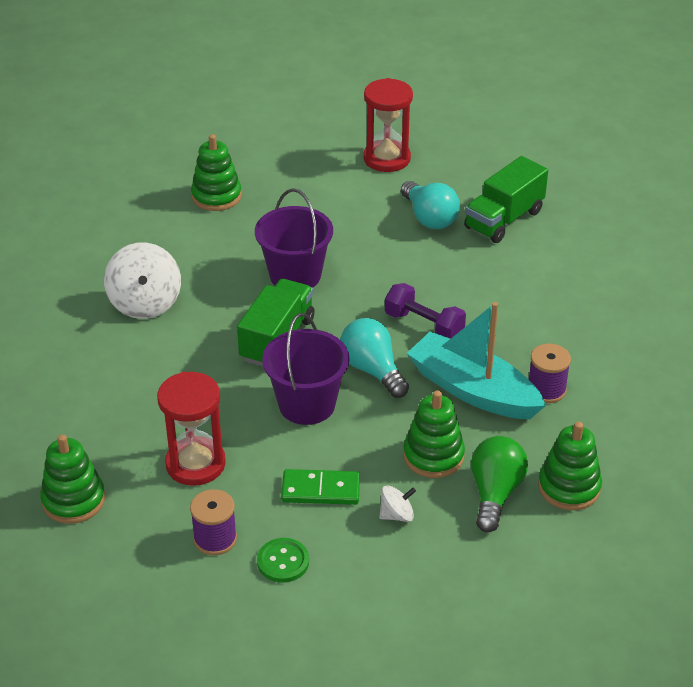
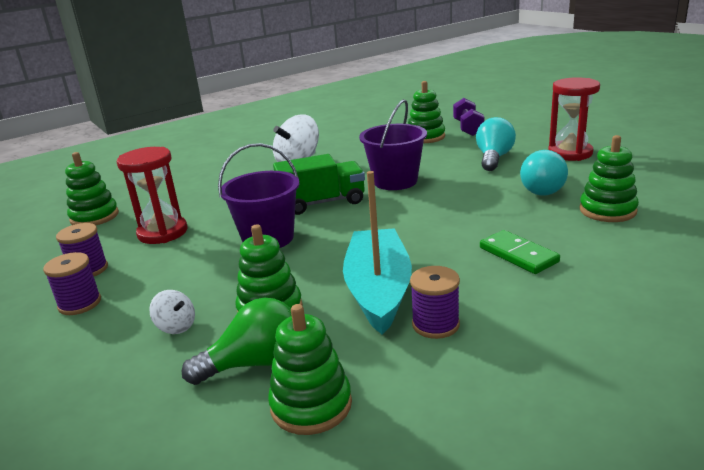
camera: 55 degrees right, 15 degrees down
(283, 562) = (80, 304): green button -> purple spool
(320, 490) = (177, 283): green domino -> green domino (518, 255)
(372, 370) = (339, 243): turquoise light bulb -> turquoise light bulb (493, 158)
(424, 325) = (422, 238): purple dumbbell -> purple dumbbell (468, 128)
(504, 219) = (607, 210): green truck -> green stacking toy

